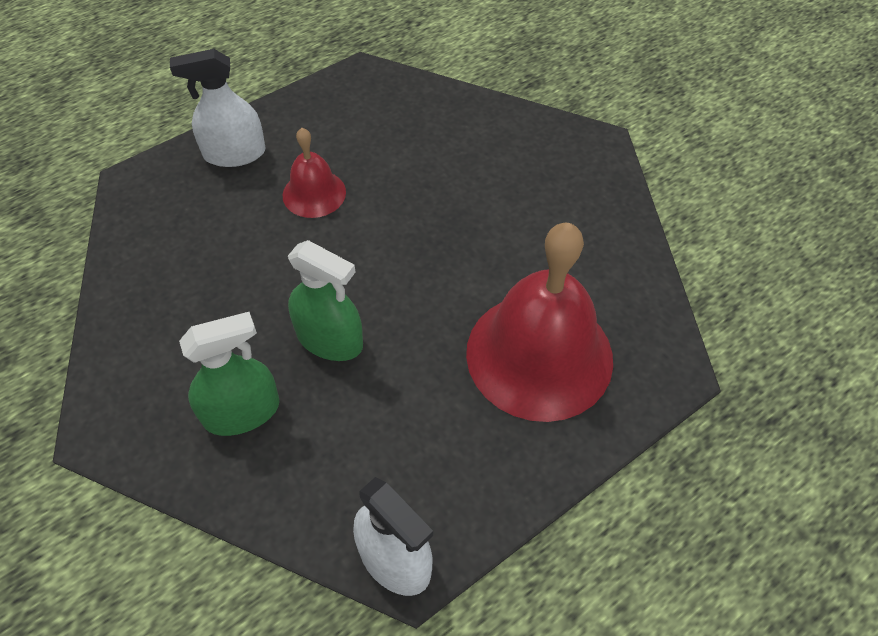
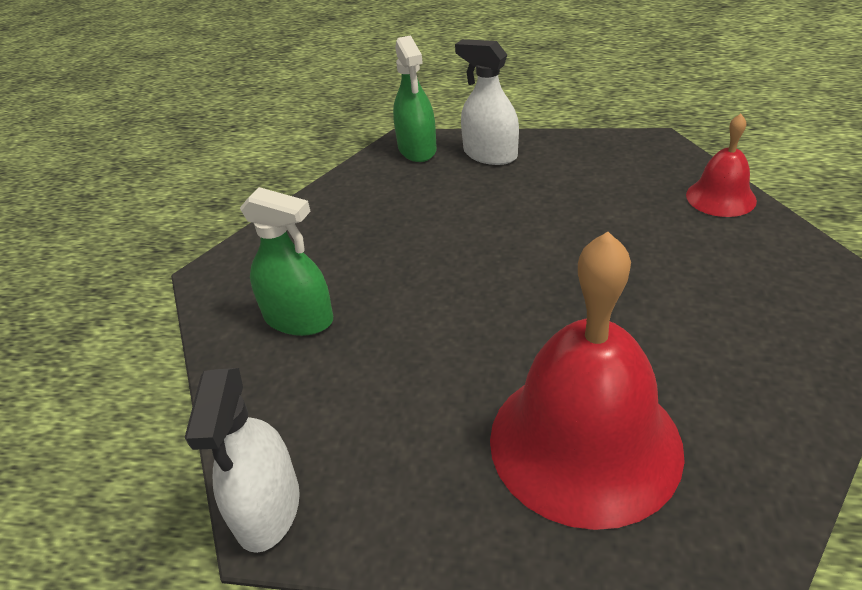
camera: 50 degrees right, 15 degrees down
(314, 193) = (519, 205): red bell -> red bell (720, 197)
(329, 339) = (414, 310): green spray bottle -> green spray bottle (417, 149)

